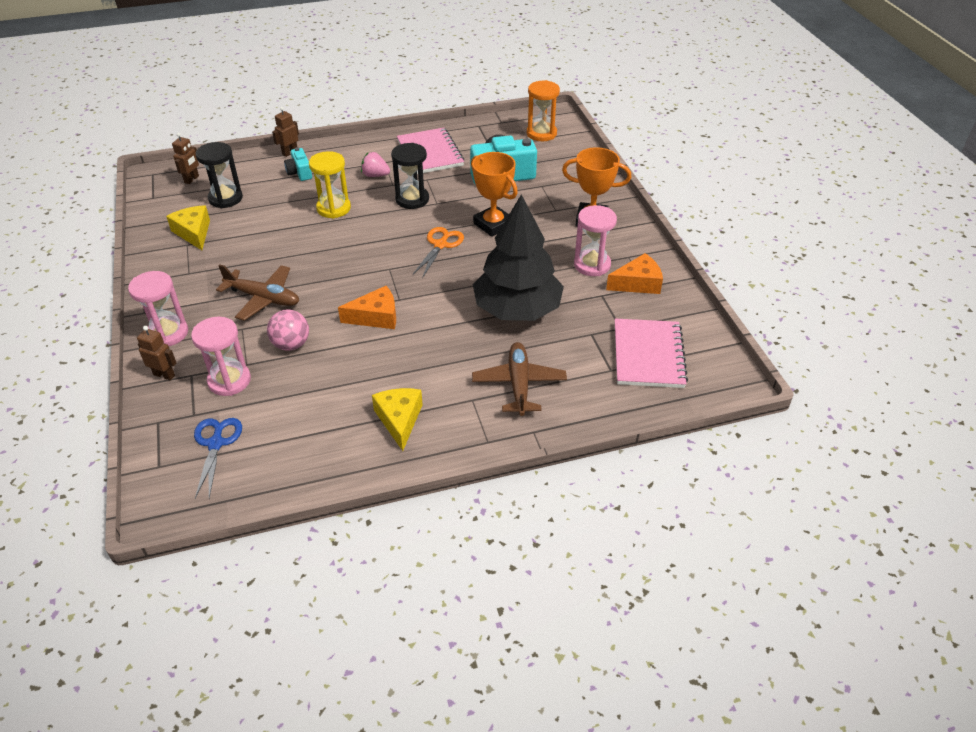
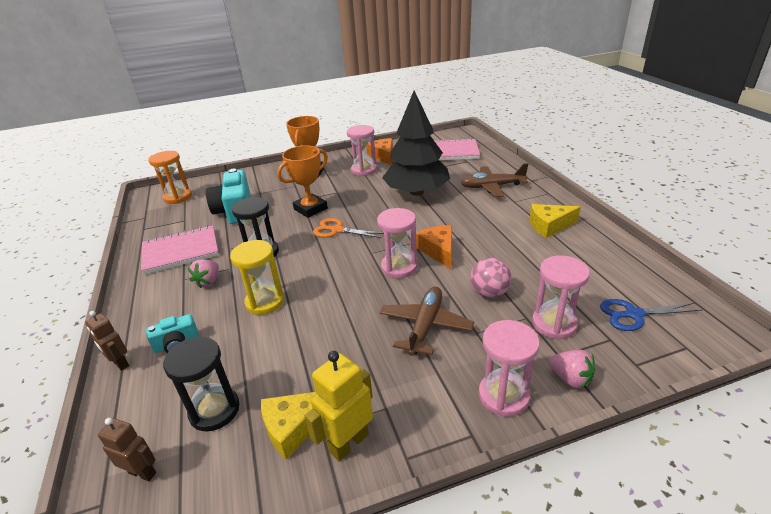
camera: 90 degrees left, 10 degrees down
(164, 375) = (570, 378): brown robot -> pink strawberry
(169, 256) = (348, 443): none -> yellow robot
(356, 287) = (399, 267): none -> pink hourglass

